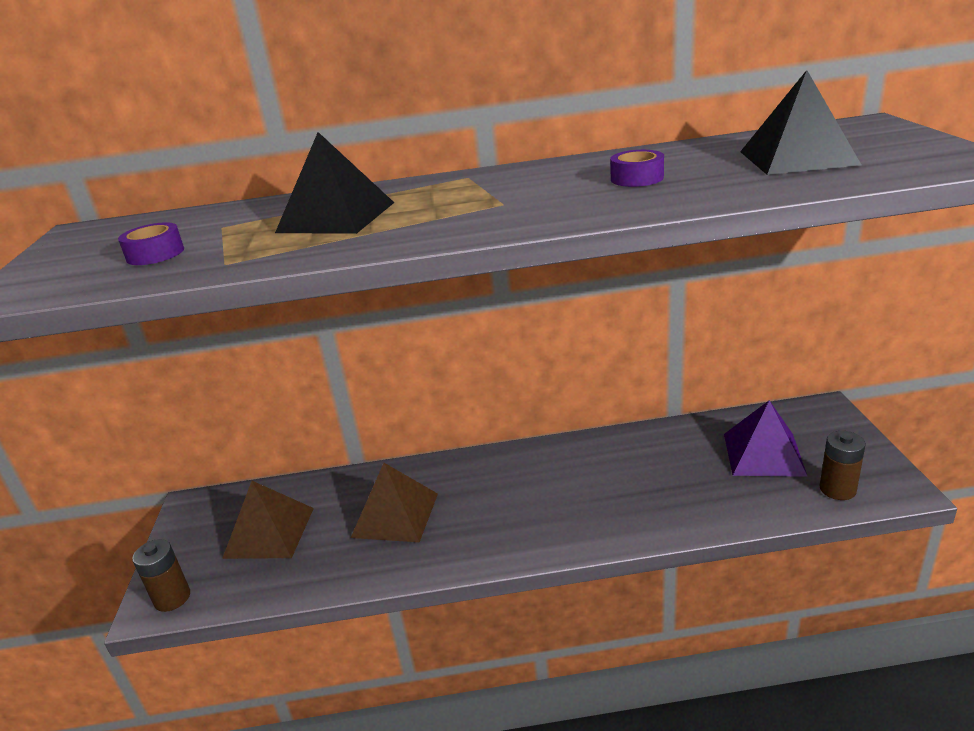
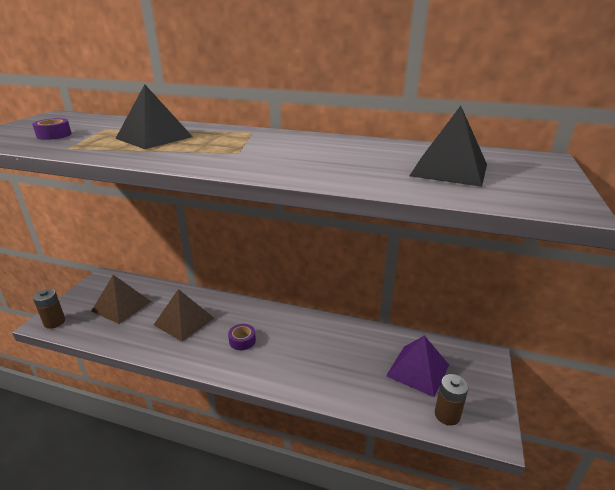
camera: 20 degrees right, 0 degrees up
(637, 178) = (331, 157): purple tape -> purple tape (242, 341)

